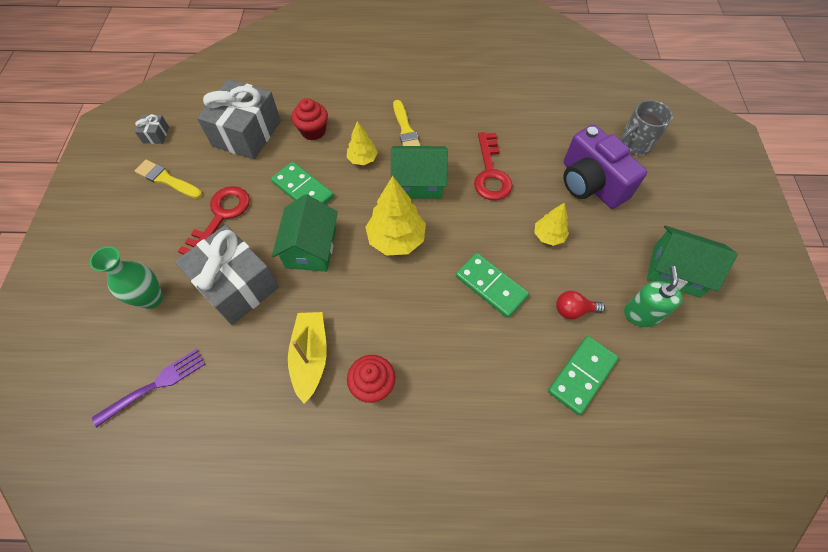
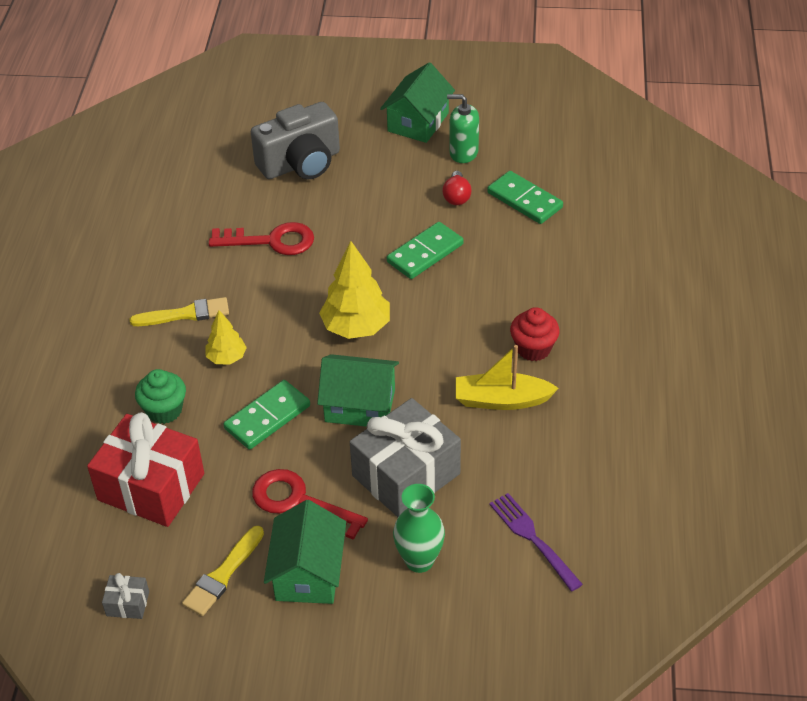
camera: 85 degrees left, 15 degrees down
(247, 133) = (151, 487): grey gift -> red gift
(313, 131) = (164, 410): red cupcake -> green cupcake
(418, 183) = (275, 305): green house -> green house (308, 573)
(548, 236) = (366, 204): yellow tree -> none
(590, 183) = (301, 163): purple camera -> grey camera
(634, 145) = (251, 122): grey mug -> none

